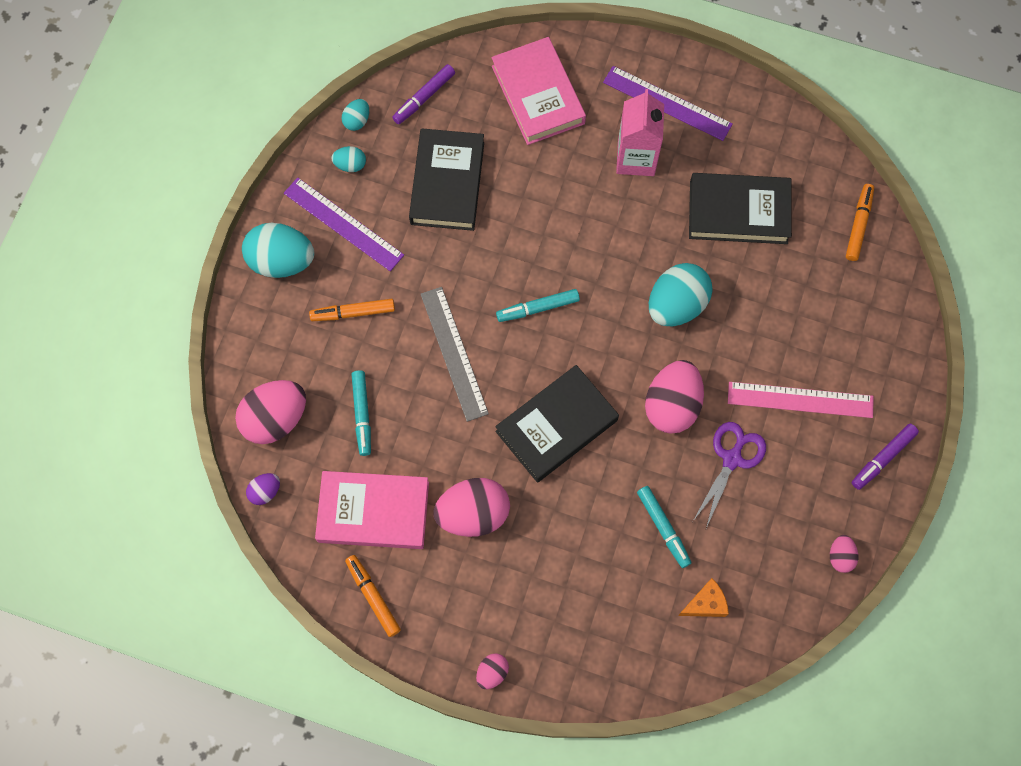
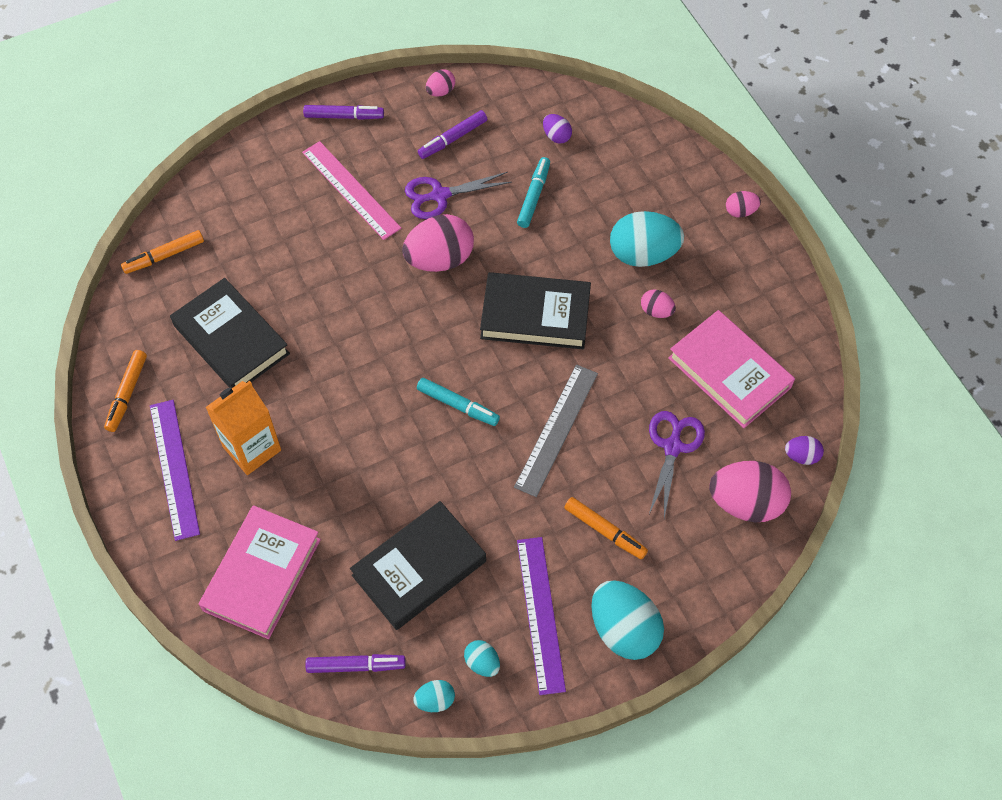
camera: 135 degrees left, 10 degrees down
(362, 414) = (673, 447): turquoise marker -> purple scissors
(373, 596) = (782, 320): orange marker -> orange marker (127, 394)
(473, 514) = (656, 311): pink egg -> pink egg, size x0.49
(636, 158) = (252, 448): pink carton -> orange carton
(676, 305) = (356, 318): turquoise egg -> turquoise egg (643, 254)
(705, 603) = (556, 136): orange cheese -> purple egg
(780, 520) = (453, 139): none -> purple marker

